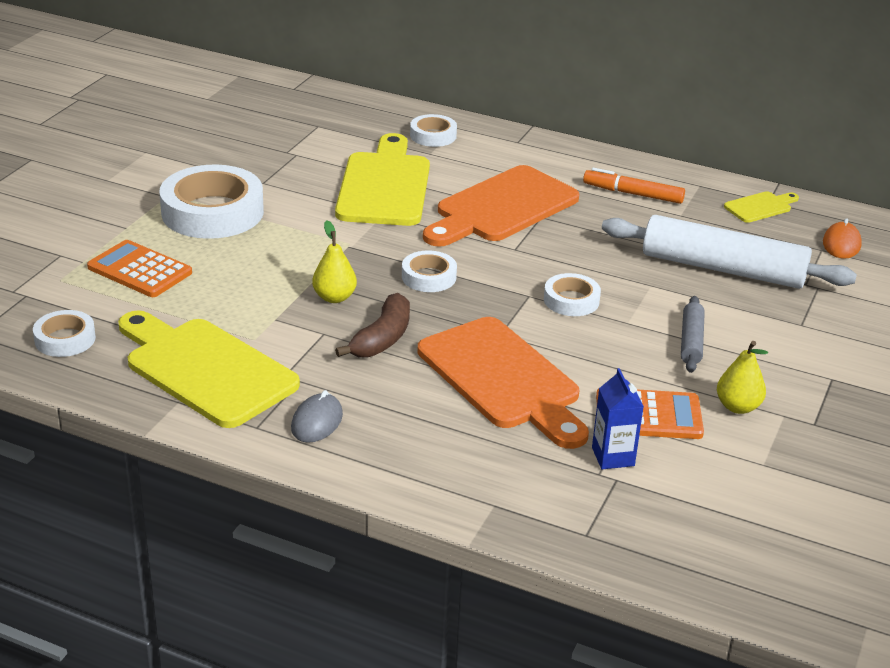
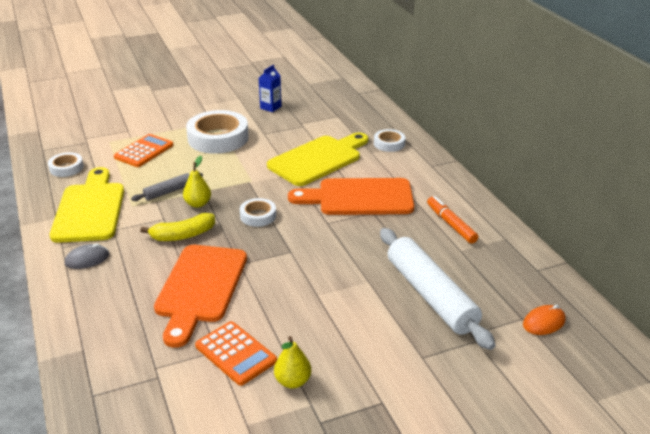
camera: 45 degrees right, 0 degrees up
(139, 270) = (144, 151): orange calculator -> orange calculator turned 45 degrees clockwise
(382, 338) = (183, 235): brown banana -> yellow banana
(571, 300) = (308, 266): white tape -> none
(613, 457) = (177, 363): blue carton -> blue carton (270, 107)
(691, 341) = (334, 327): grey rolling pin -> grey rolling pin (168, 192)
(760, 207) = (524, 271): yellow cutting board -> none

